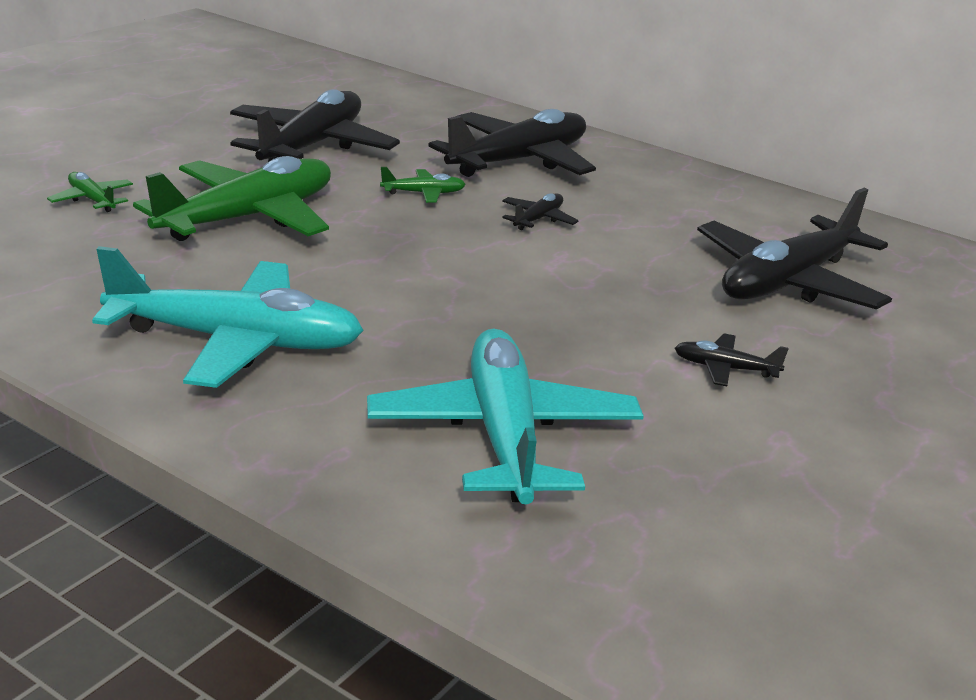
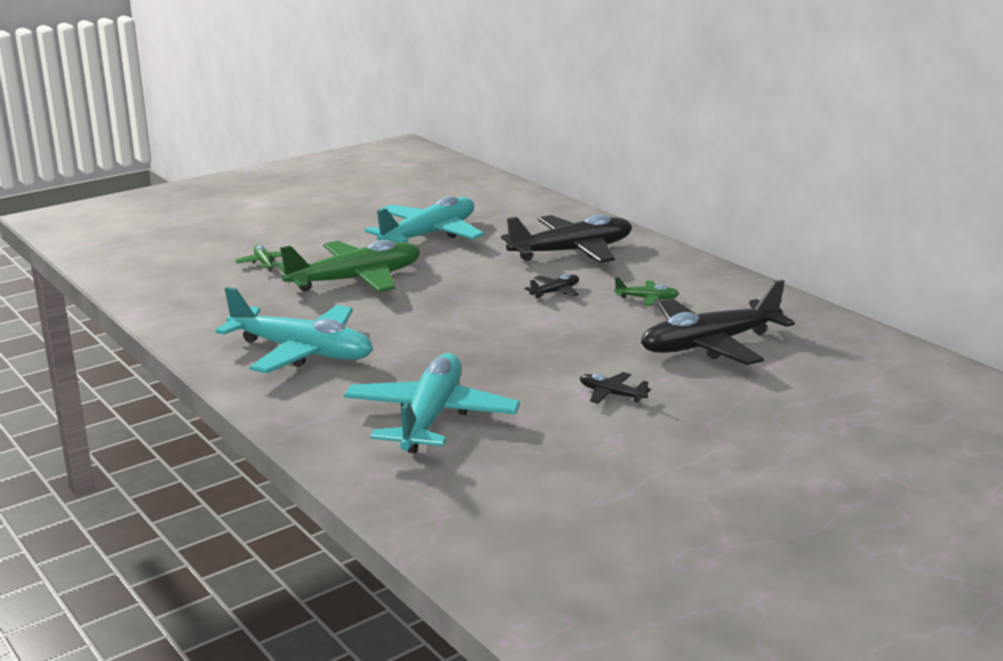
camera: 20 degrees right, 5 degrees down
(312, 146) = (429, 235): black plane -> turquoise plane
(424, 193) = (486, 270): green plane -> green plane (647, 299)

